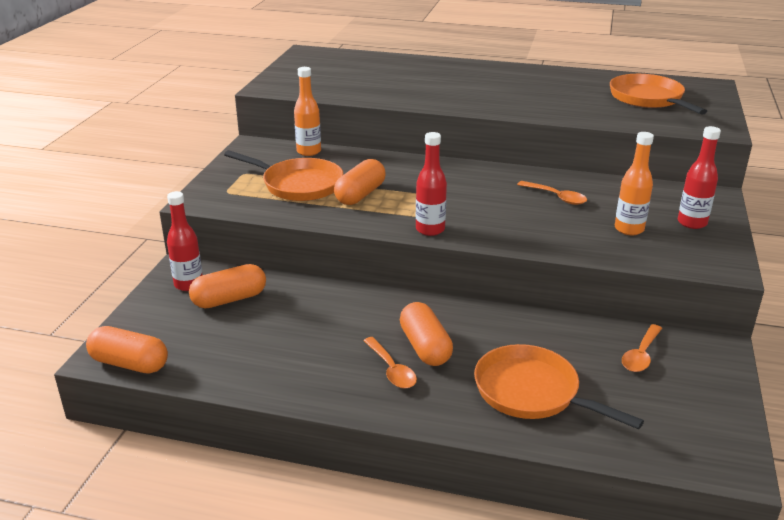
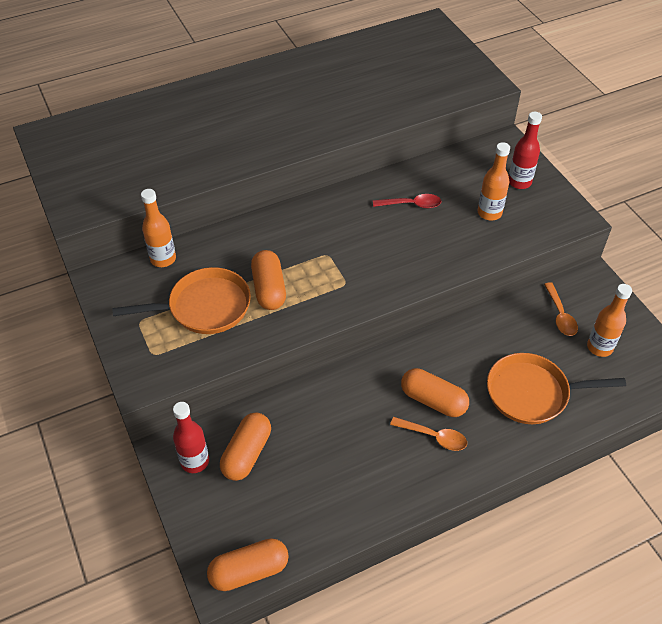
camera: 40 degrees left, 20 degrees up
(430, 229) = (364, 297): red bottle -> none
(556, 197) = (411, 205): orange spoon -> red spoon
(648, 99) = (407, 66): orange pan -> none
(657, 398) = (599, 347): none -> orange bottle

